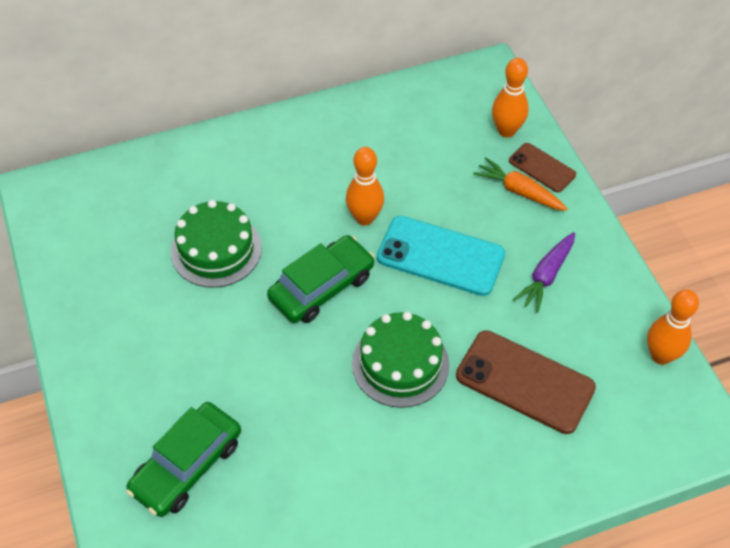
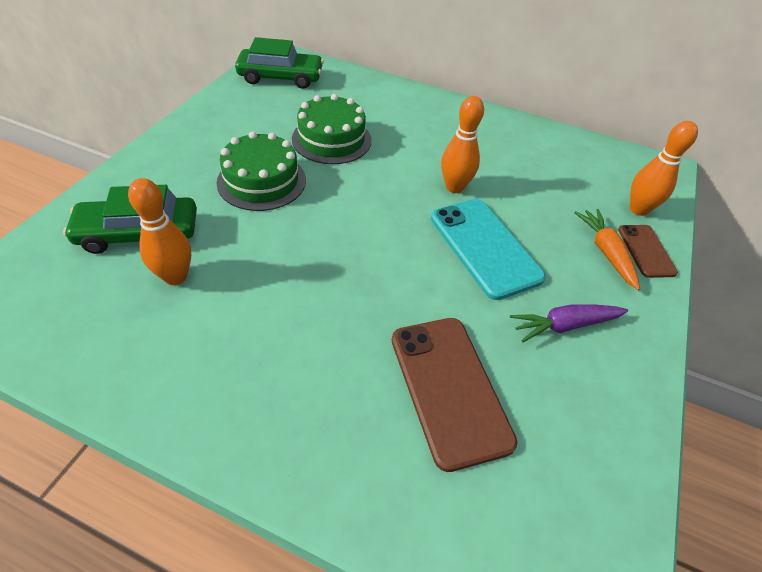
camera: 40 degrees right, 5 degrees down
(322, 287) = (370, 203): green car -> green car (280, 77)
(400, 364) = (362, 290): green cake -> green cake (262, 181)
(661, 356) = (621, 485): orange bowling pin -> orange bowling pin (175, 277)

